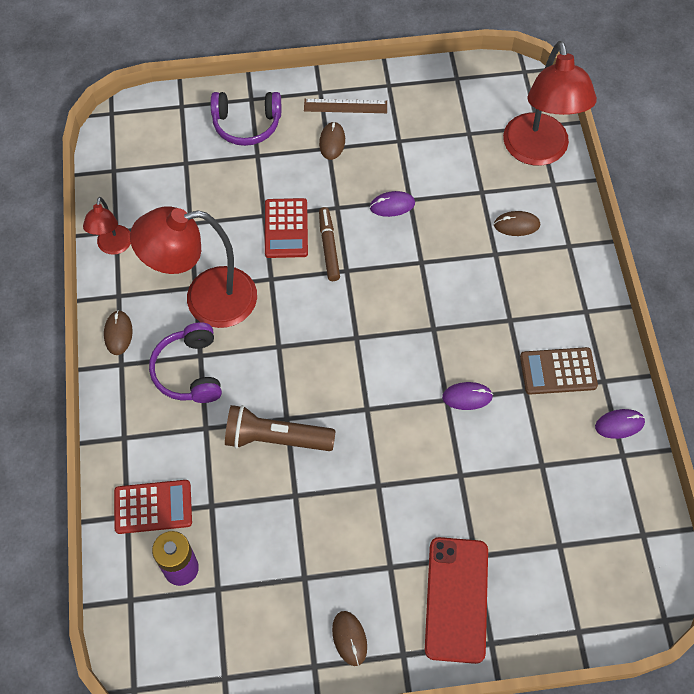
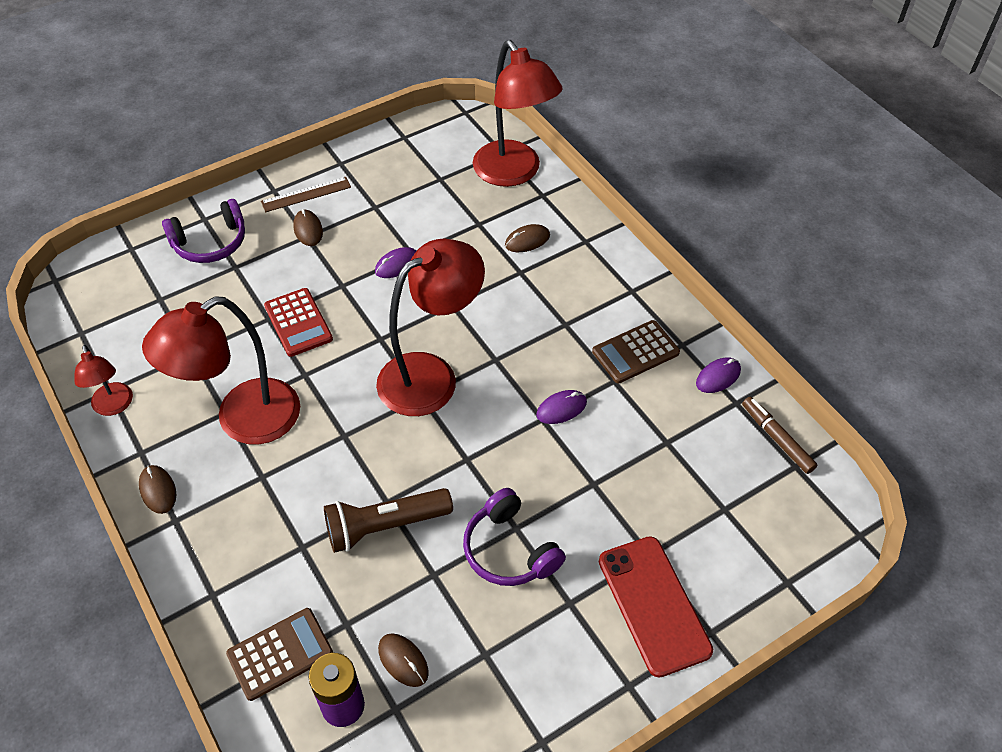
camera: 25 degrees left, 10 degrees down
(153, 507) = (280, 654): red calculator -> brown calculator
(189, 371) = (257, 497): purple headphones -> purple headphones (509, 550)
(329, 247) = (351, 324): brown marker -> brown marker (777, 438)
(349, 638) = (565, 695): brown mouse -> brown mouse (403, 661)
(373, 321) = (431, 375): none -> red lamp

